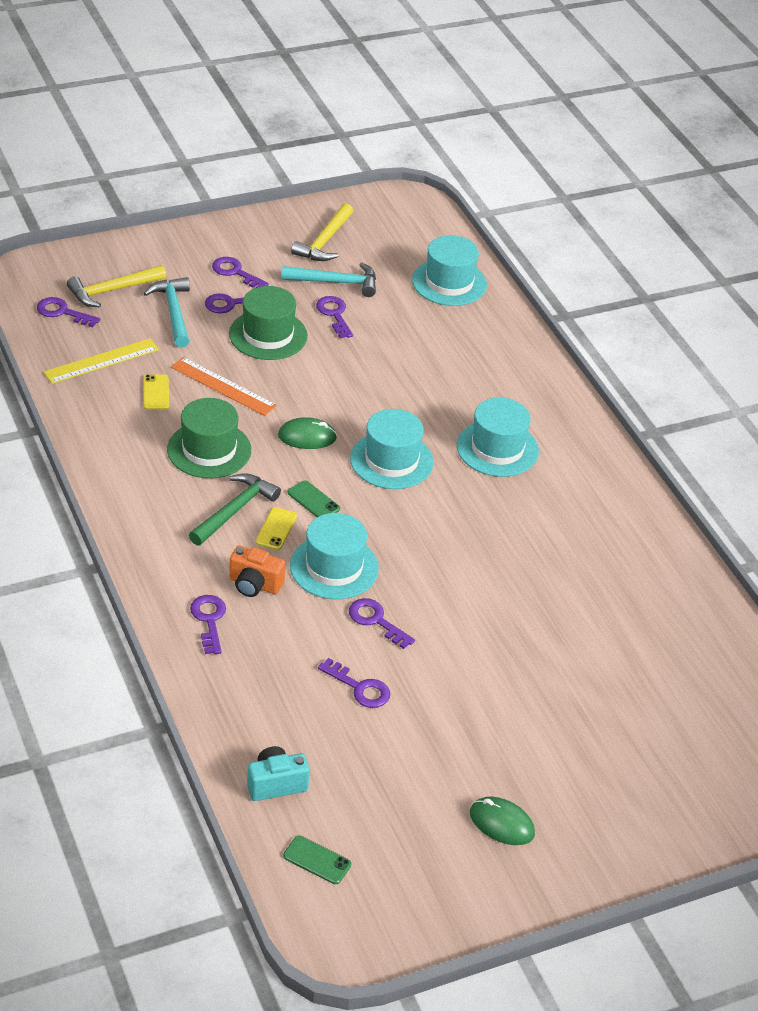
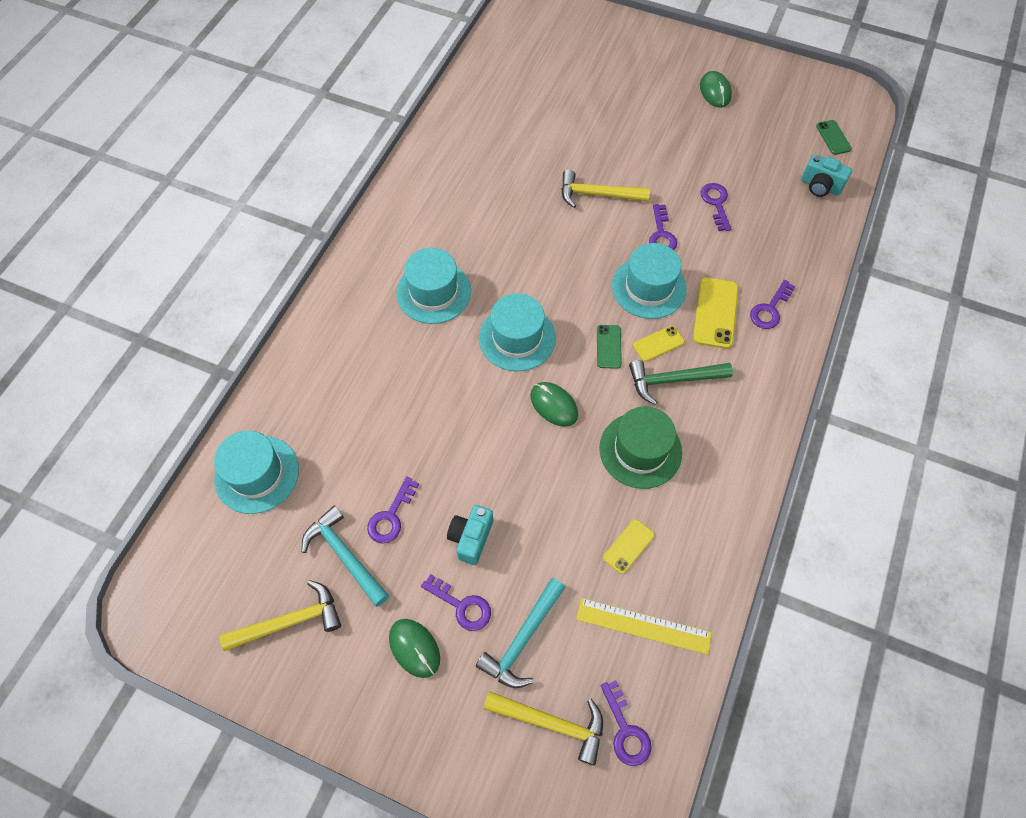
camera: 130 degrees left, 20 degrees up
(223, 386) = (567, 508): orange ruler -> none
(235, 272) = (414, 648): purple key -> green mouse
(254, 584) = (715, 313): orange camera -> yellow phone
(268, 335) = (471, 538): green hat -> turquoise camera
(476, 617) = (597, 194): none -> yellow hammer

